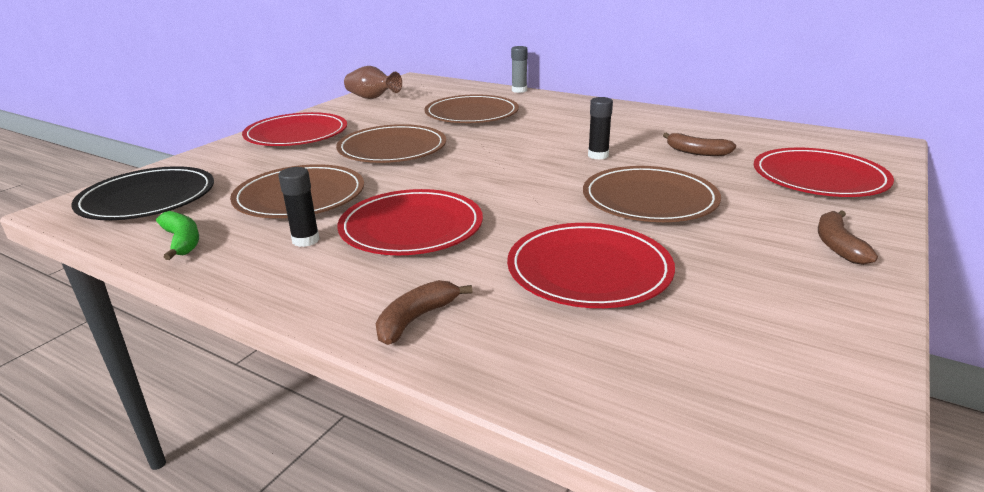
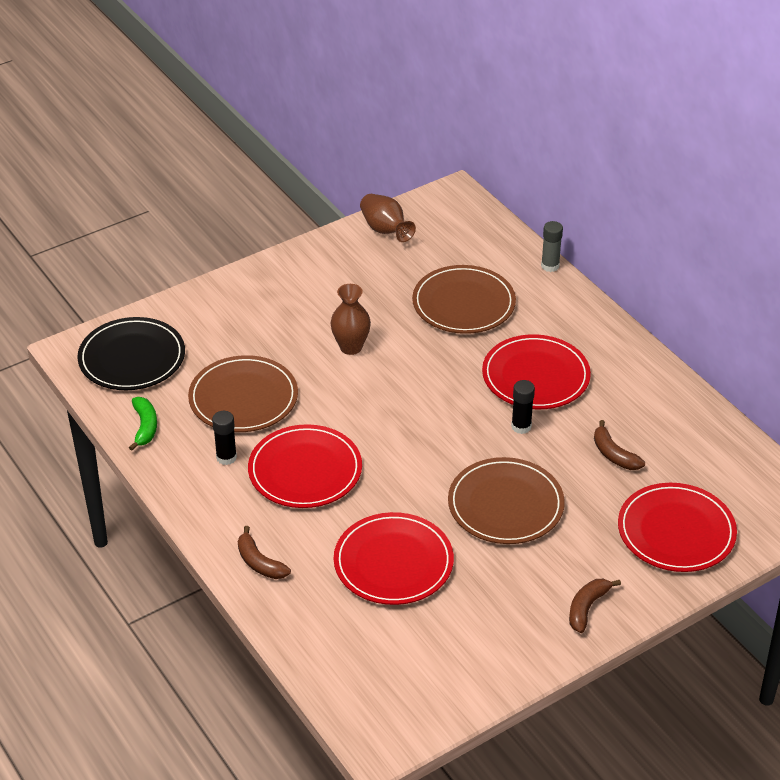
camera: 25 degrees right, 15 degrees up
(296, 134) = (279, 287): red plate -> red plate (535, 376)
(392, 149) = (351, 347): brown plate -> brown vase
(416, 319) = (259, 562): brown banana -> brown banana turned 105 degrees counterclockwise

